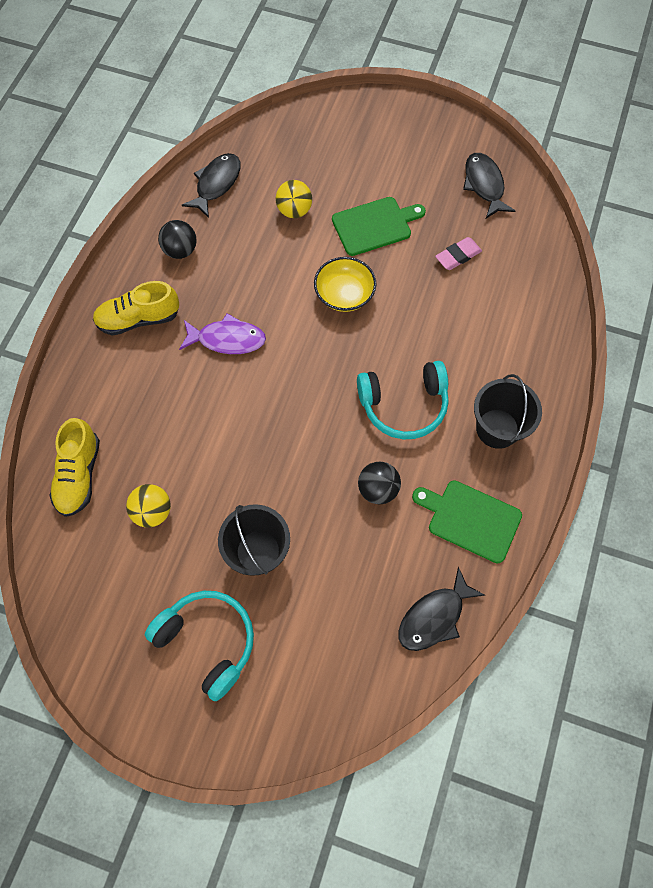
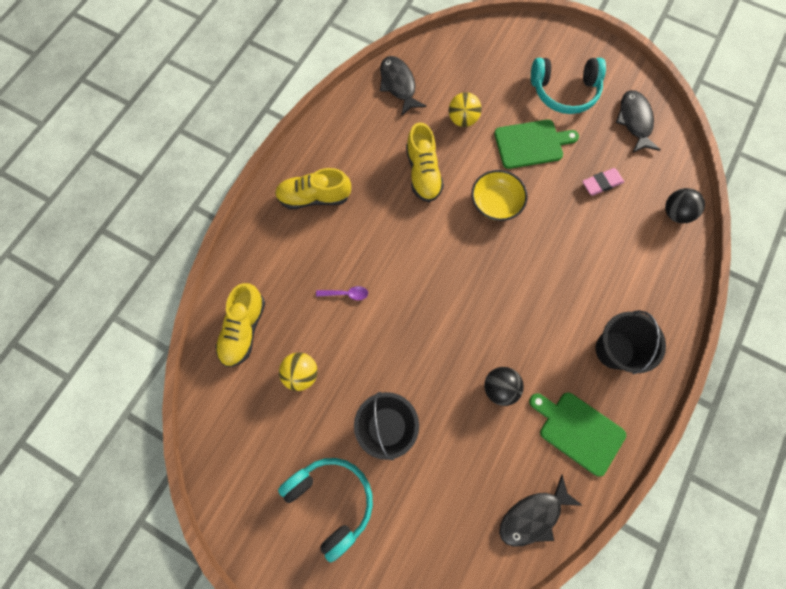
camera: 10 degrees right, 5 degrees up
(180, 250) = (359, 140): black ball -> black ball (675, 213)
(190, 417) = (346, 294): none -> purple spoon
(216, 184) = (398, 85): black fish -> black fish turned 60 degrees counterclockwise
(227, 339) = (388, 228): purple fish -> none
(258, 274) = (423, 173): none -> yellow shoe
(404, 405) = (534, 314): turquoise headphones -> turquoise headphones (564, 92)

